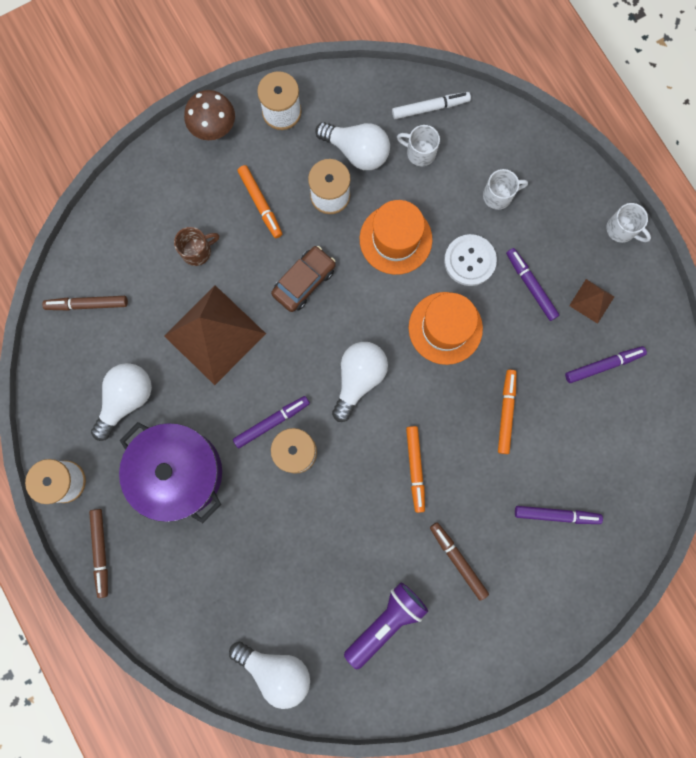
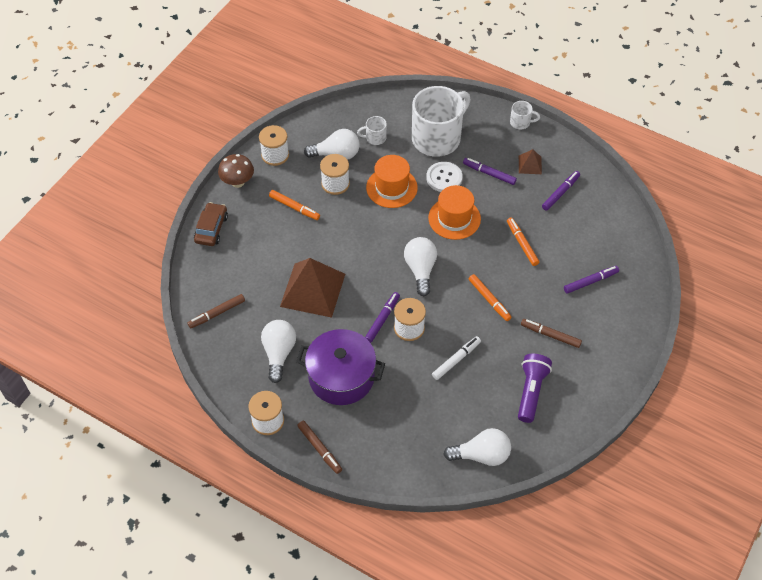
camera: 30 degrees left, 25 degrees down
(197, 251) = (271, 251): brown mug -> none
(304, 281) = (350, 235): brown car -> brown car (211, 229)
(430, 108) = (365, 113): white marker -> white marker (456, 360)
(498, 195) = (437, 138): white mug -> white mug, size x2.40

